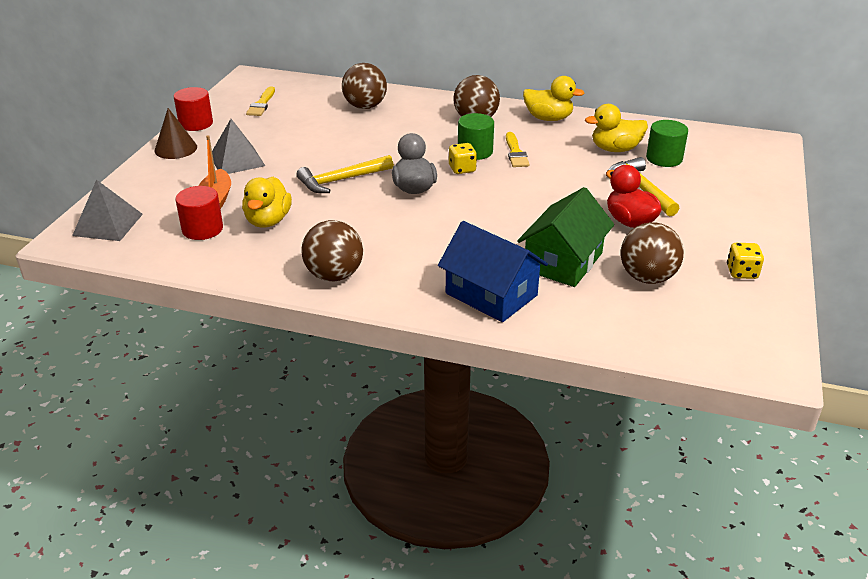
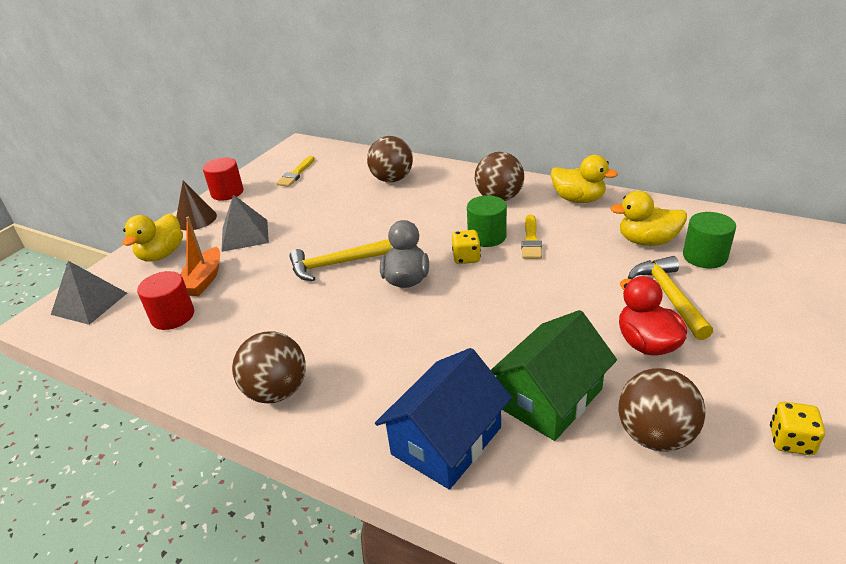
camera: 15 degrees right, 0 degrees up
(268, 221) = (241, 311): yellow duck -> yellow duck (162, 254)
(491, 294) = (446, 441): blue house -> blue house turned 75 degrees clockwise

